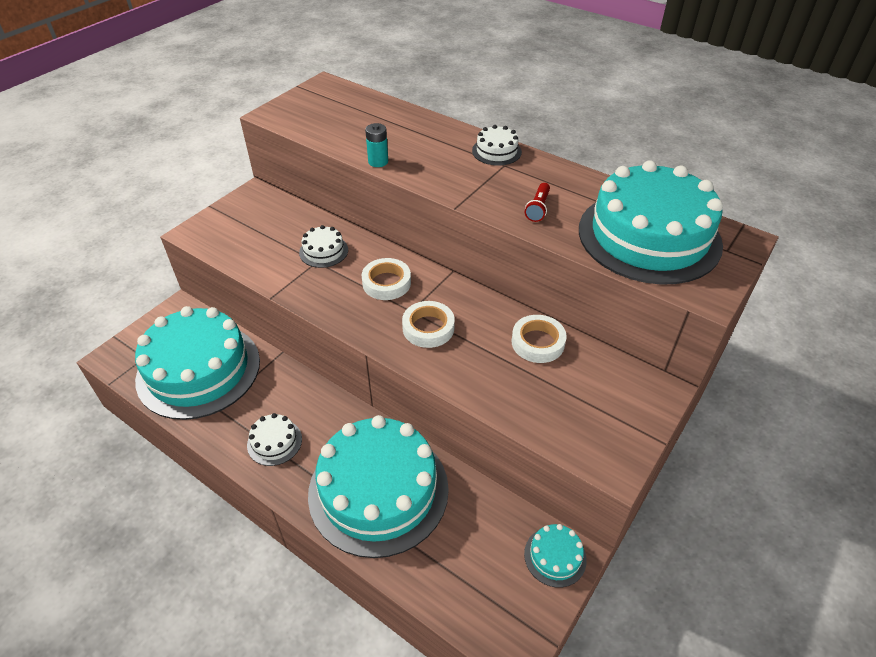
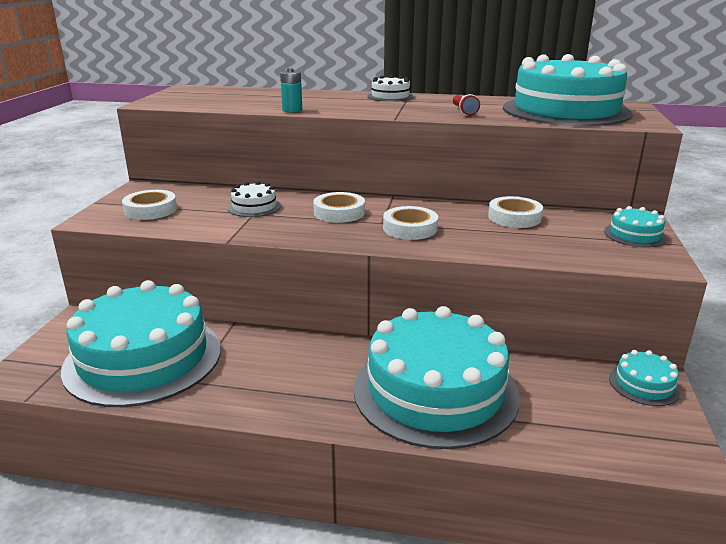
camera: 25 degrees left, 20 degrees down
(242, 231) = (150, 210): none -> white tape
(274, 442) = (287, 388): white cake -> none
(631, 411) = (635, 235): none -> turquoise cake

